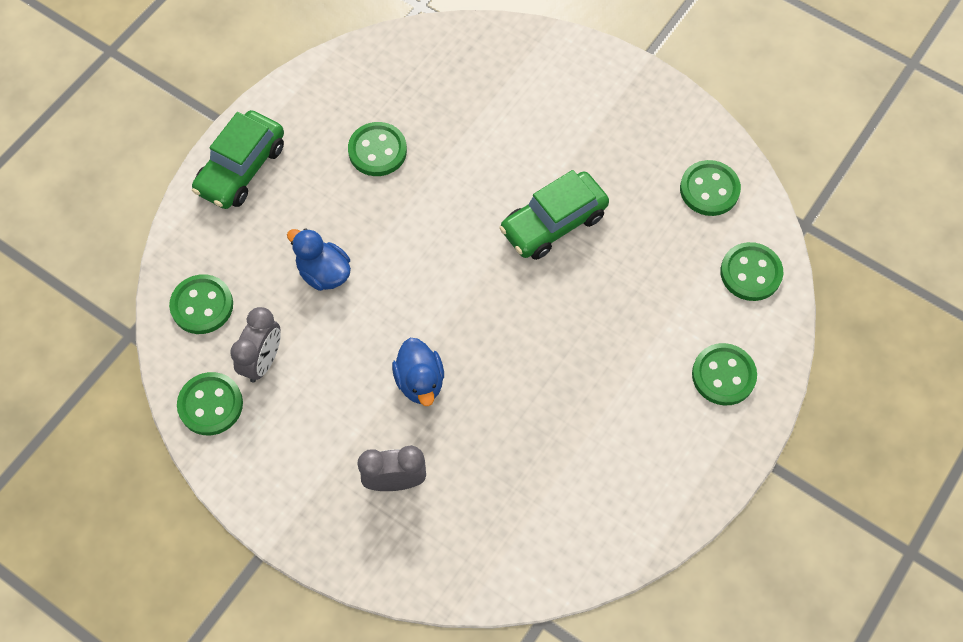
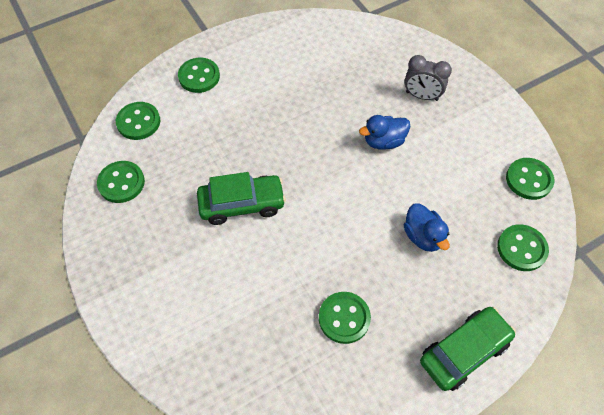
camera: 155 degrees left, 5 degrees down
(263, 361) = (485, 193): grey clock -> none
(420, 381) = (383, 141): blue duck -> blue duck turned 120 degrees counterclockwise

